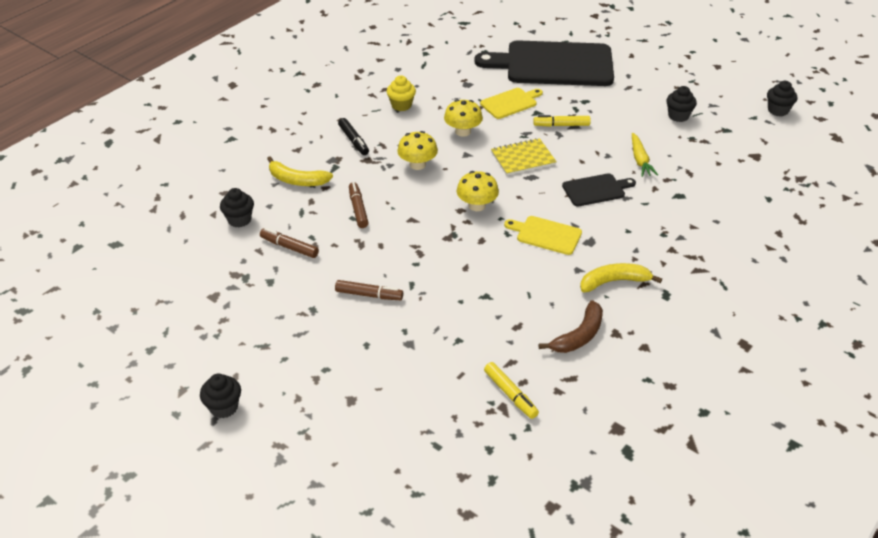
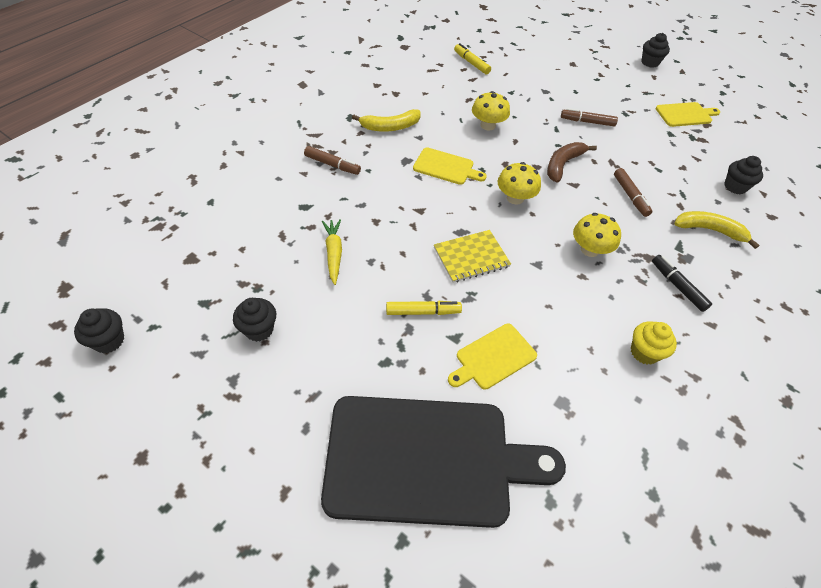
camera: 175 degrees right, 10 degrees up
(232, 309) = (685, 114): none -> yellow cutting board
(289, 247) = (672, 160): brown marker -> brown marker (332, 165)
(463, 131) = (549, 301): yellow mushroom -> yellow mushroom (488, 125)
(579, 336) = (423, 92): brown banana -> brown banana (563, 164)
(596, 190) = (392, 214): black cutting board -> none

